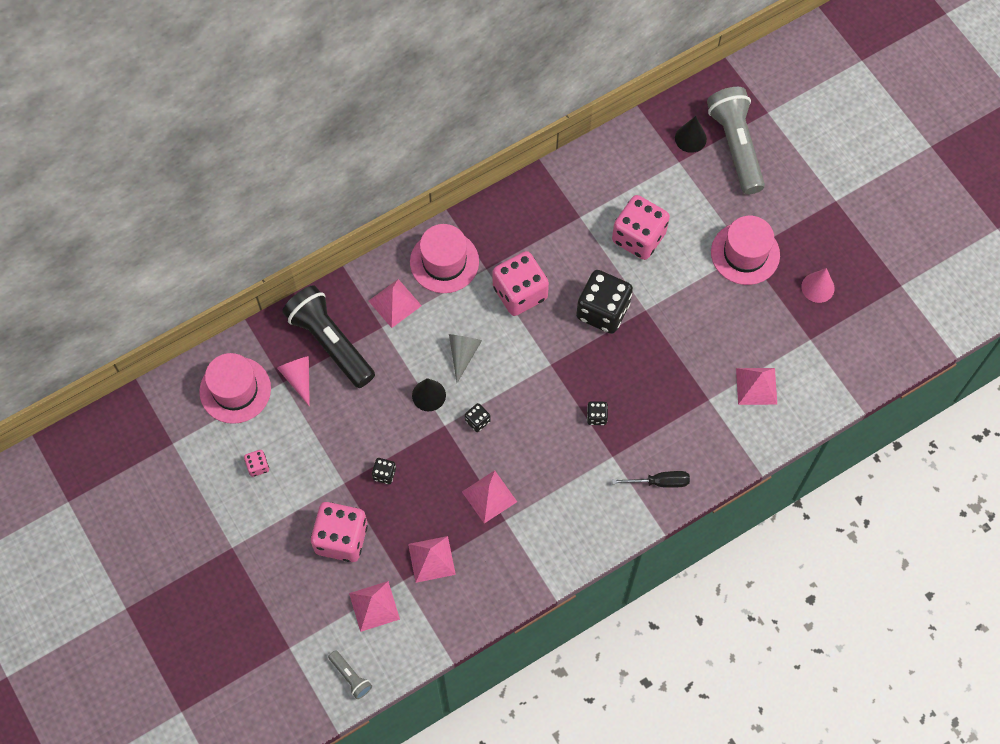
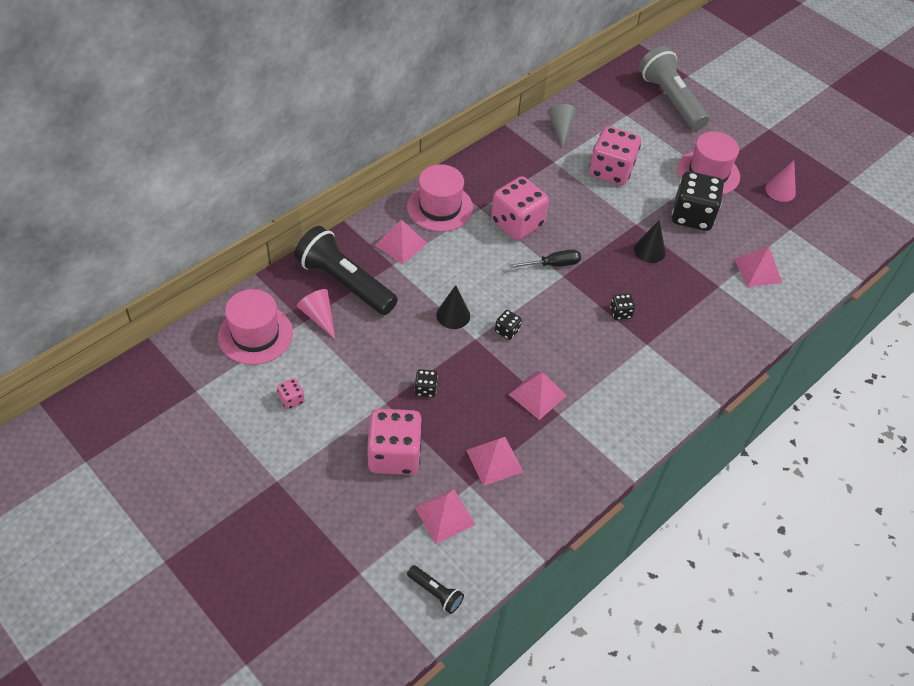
camera: 15 degrees left, 15 degrees down
(350, 677) = (435, 593): grey flashlight -> black flashlight
(463, 354) = (477, 277): grey cone -> grey cone (561, 129)
(603, 311) = (598, 228): black dice -> black dice (692, 216)
(660, 482) = (699, 360): black screwdriver -> black screwdriver (553, 264)
(690, 138) = (630, 98): black cone -> black cone (649, 250)

